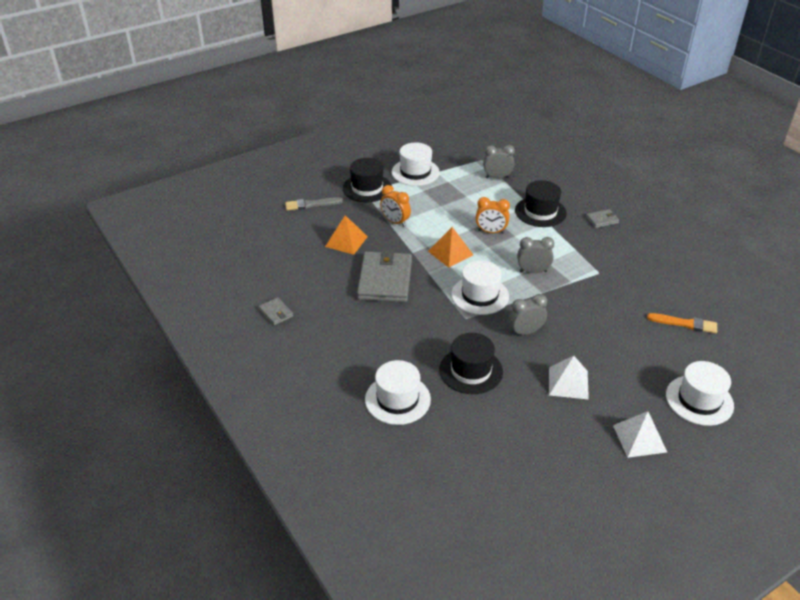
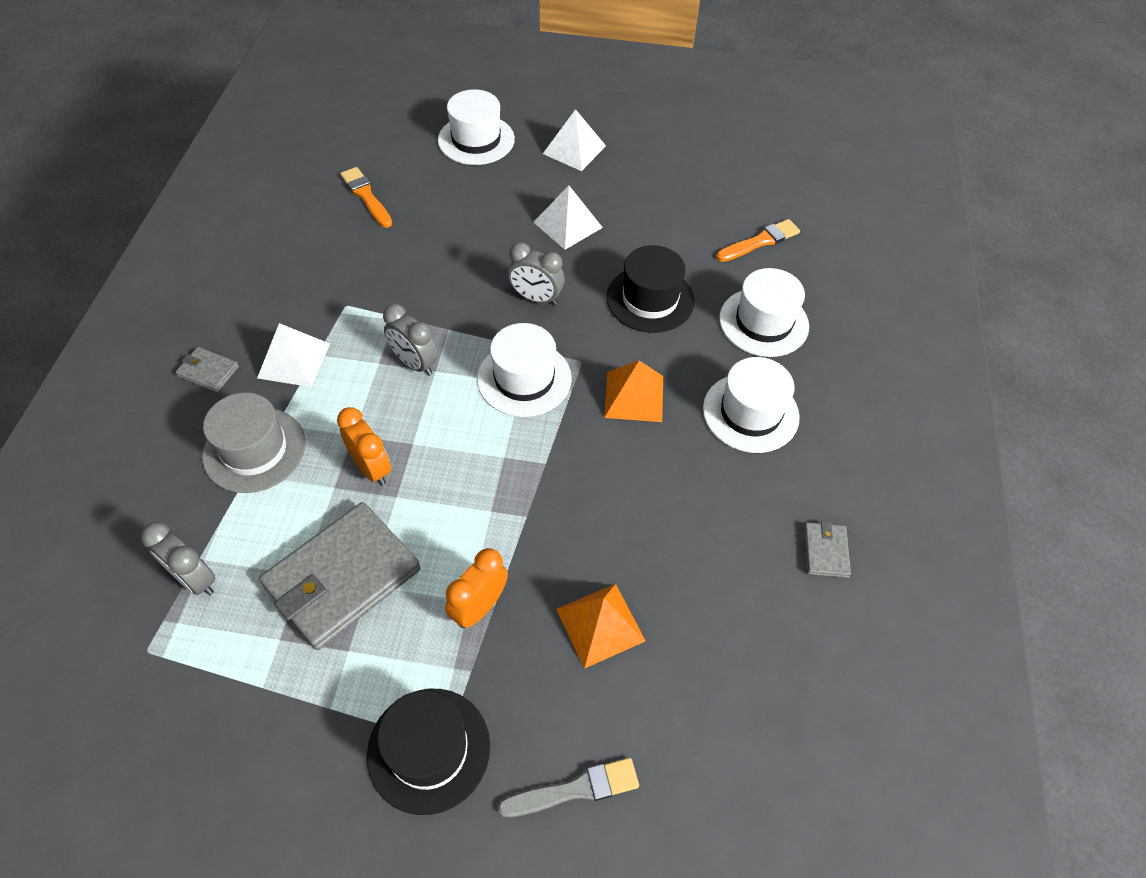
camera: 140 degrees left, 15 degrees up
(311, 204) = (575, 789): grey brush -> grey brush turned 45 degrees counterclockwise
(385, 280) = (618, 495): grey wallet -> grey wallet (342, 578)
(395, 222) = (479, 607): orange clock -> orange clock turned 135 degrees counterclockwise
(415, 172) = (295, 721): white hat -> white hat (750, 412)
(450, 253) = (475, 474): orange pyramid -> orange pyramid (634, 396)
(451, 453) = (760, 241): none -> orange brush
(540, 212) = (254, 449): black hat -> grey hat
(580, 242) = (294, 360): none -> white pyramid

